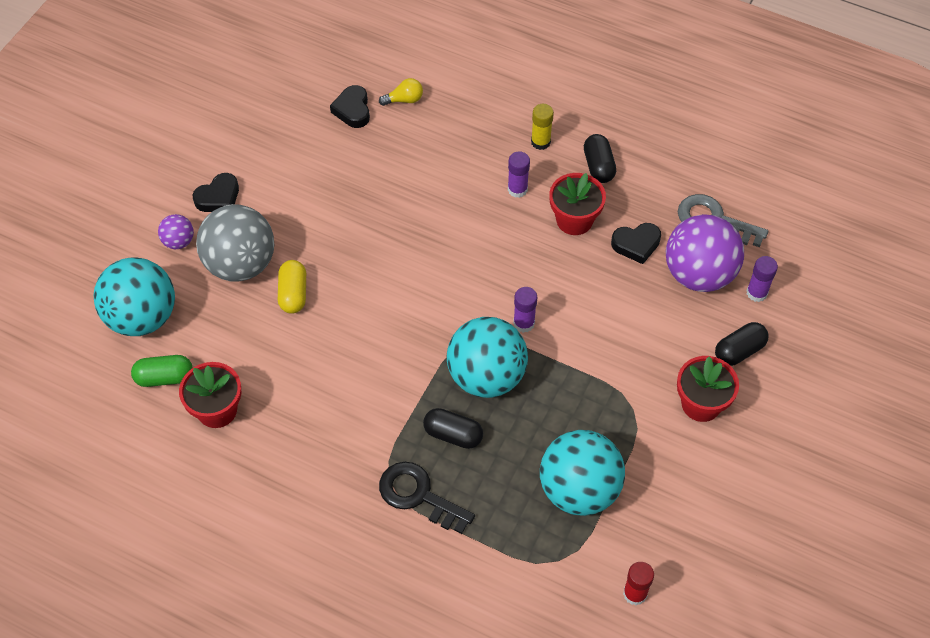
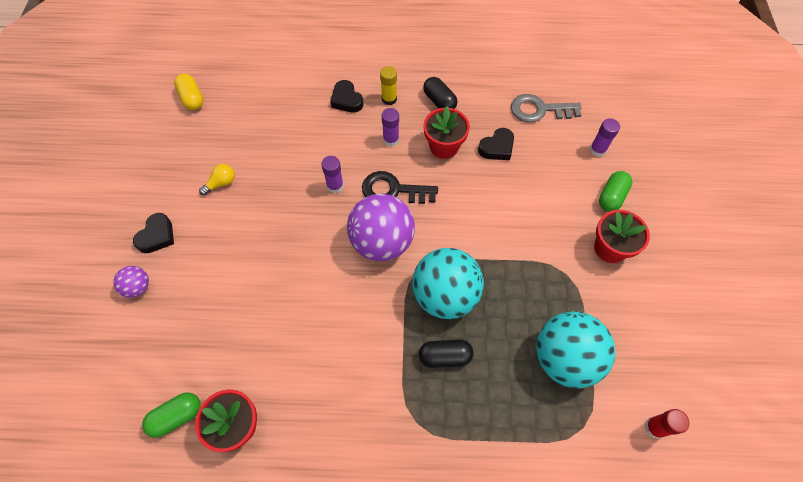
camera: 25 degrees left, 5 degrees up
(142, 317) = (133, 368): turquoise ball -> none
(240, 264) = (201, 285): grey ball -> none
(293, 294) = (257, 292): yellow capsule -> yellow capsule (192, 98)
(353, 110) = (236, 126): black heart -> black heart (346, 100)
(404, 100) = (272, 104): yellow light bulb -> yellow light bulb (221, 183)
(419, 495) = (445, 424): black key -> black key (393, 190)
(524, 323) = (450, 240): purple glue stick -> purple glue stick (335, 186)
(699, 274) = (551, 152): purple ball -> purple ball (382, 242)
(739, 351) = (611, 197): black capsule -> green capsule

